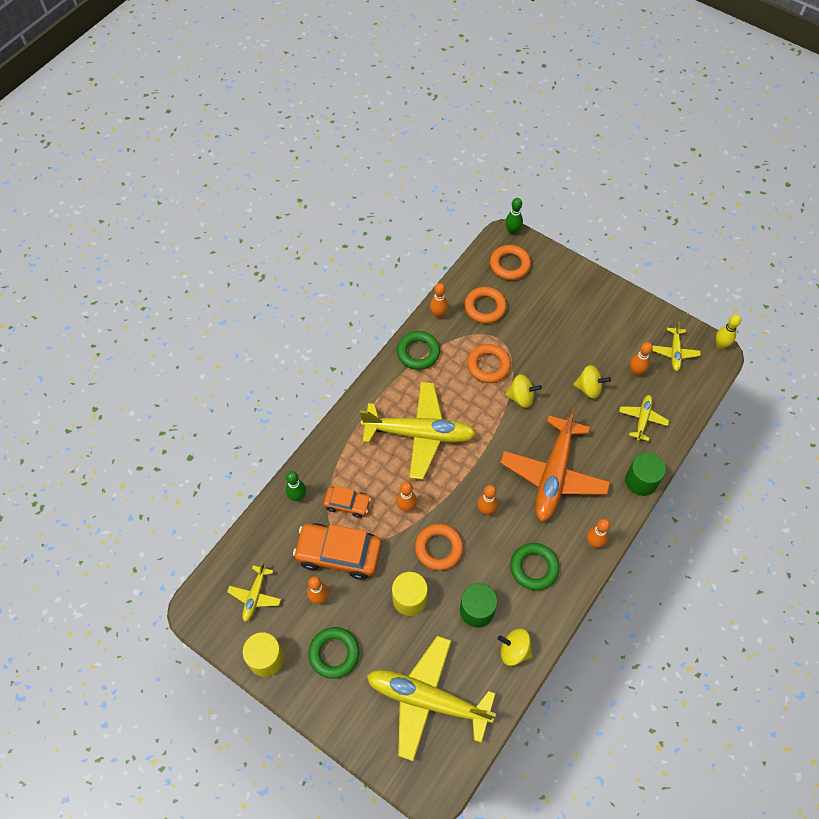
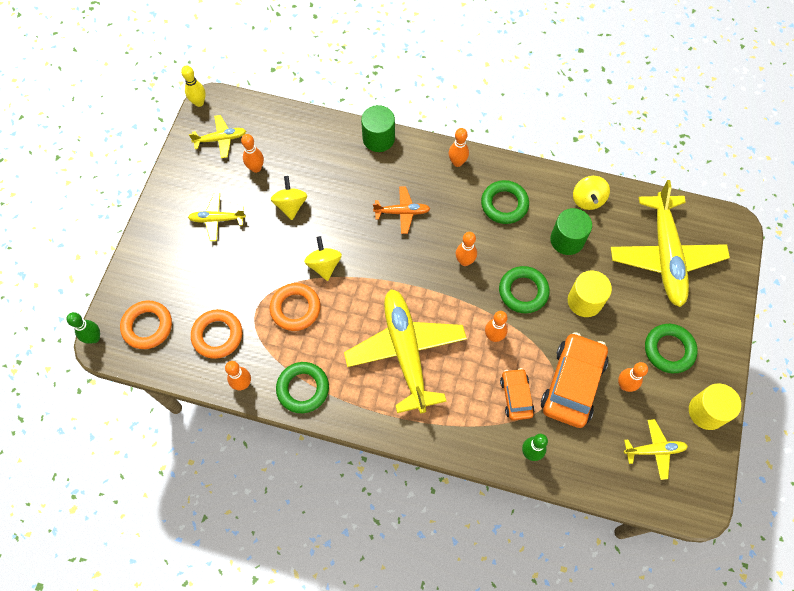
camera: 110 degrees left, 5 degrees up
(339, 554) = (572, 384): orange car -> orange car turned 150 degrees counterclockwise
(438, 548) = (523, 291): orange ring -> green ring
(553, 475) = (402, 212): orange plane -> orange plane, size x0.47
(642, 419) = (310, 151): yellow plane -> yellow plane (217, 219)

